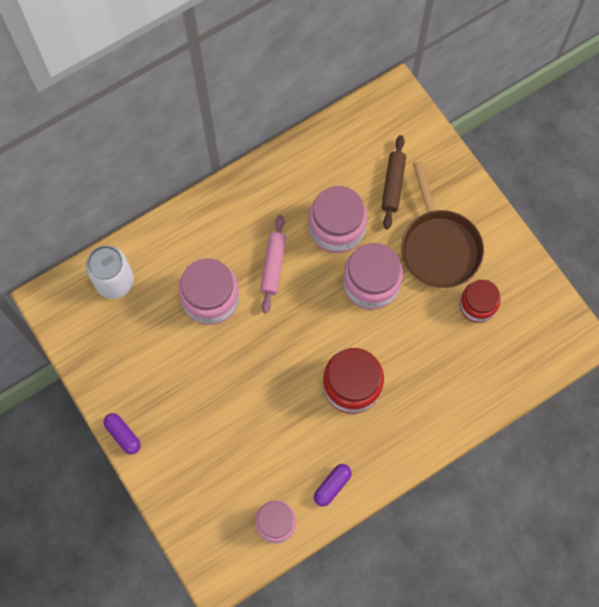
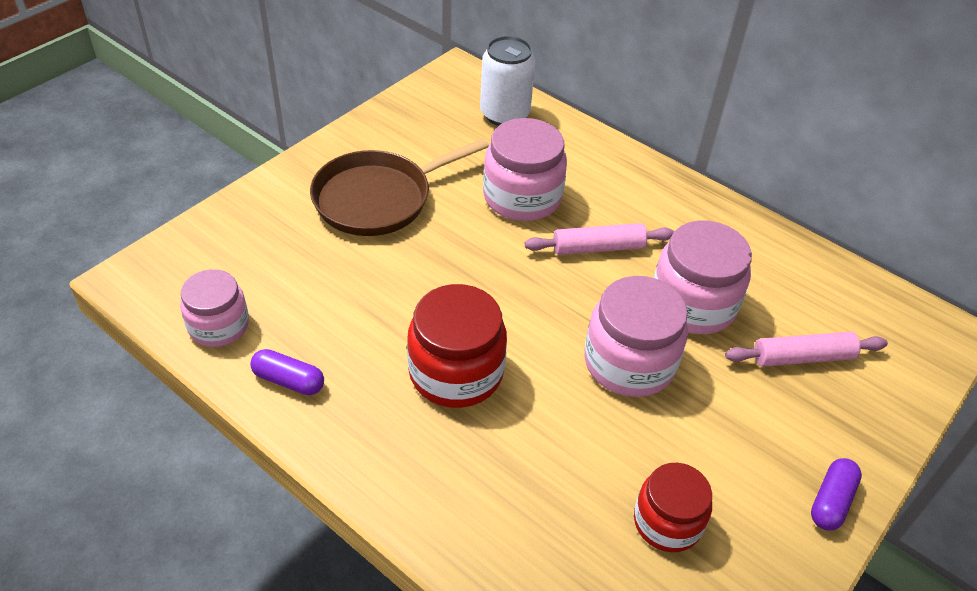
camera: 70 degrees right, 25 degrees down
(123, 435) = (312, 157): purple capsule -> purple capsule (831, 501)
(393, 185) = (802, 357): brown rolling pin -> pink rolling pin
(439, 247) = (739, 441): brown pan -> brown pan (378, 198)

